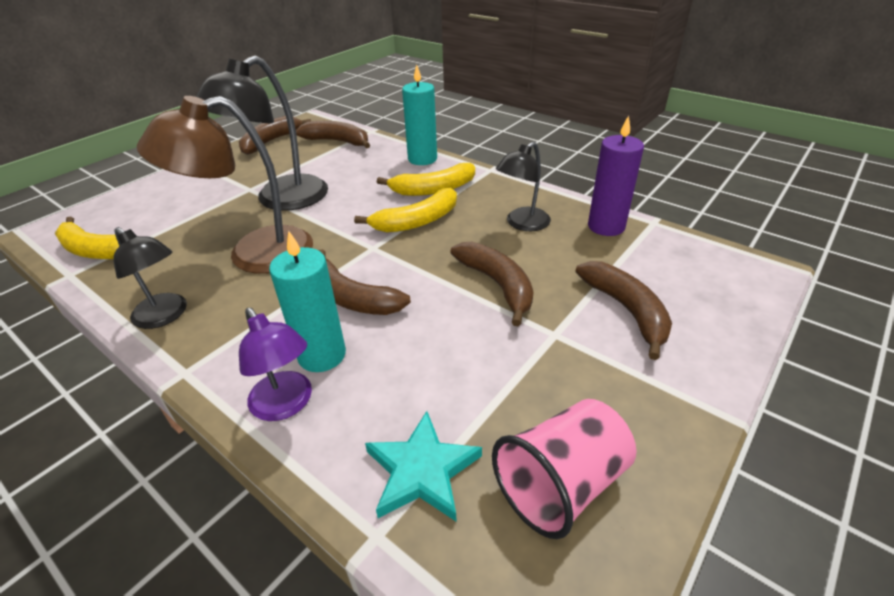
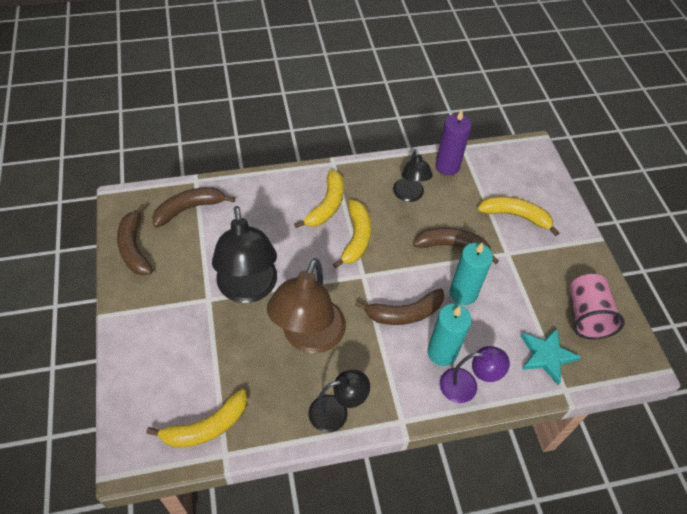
camera: 55 degrees left, 15 degrees up
(422, 159) = (278, 183): turquoise candle -> turquoise candle (463, 293)
(626, 310) = (515, 216): brown banana -> yellow banana

